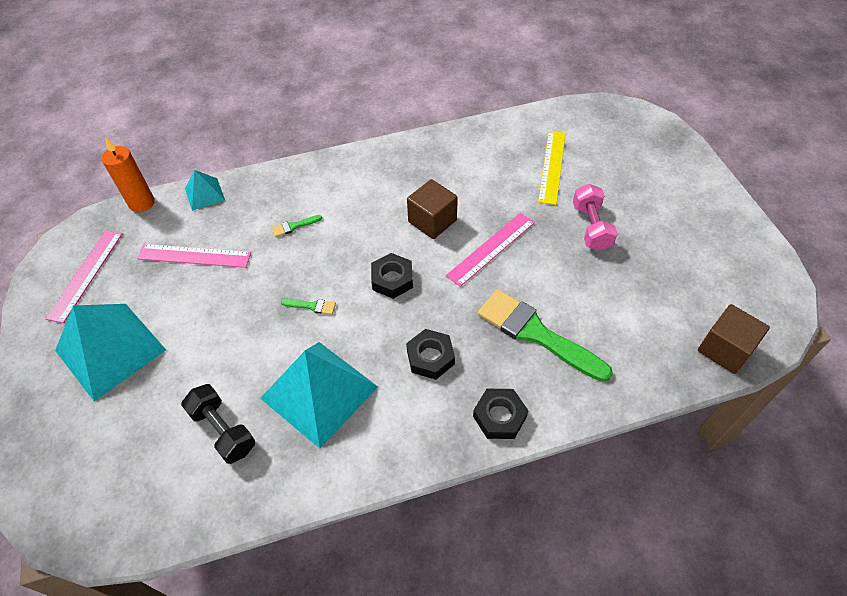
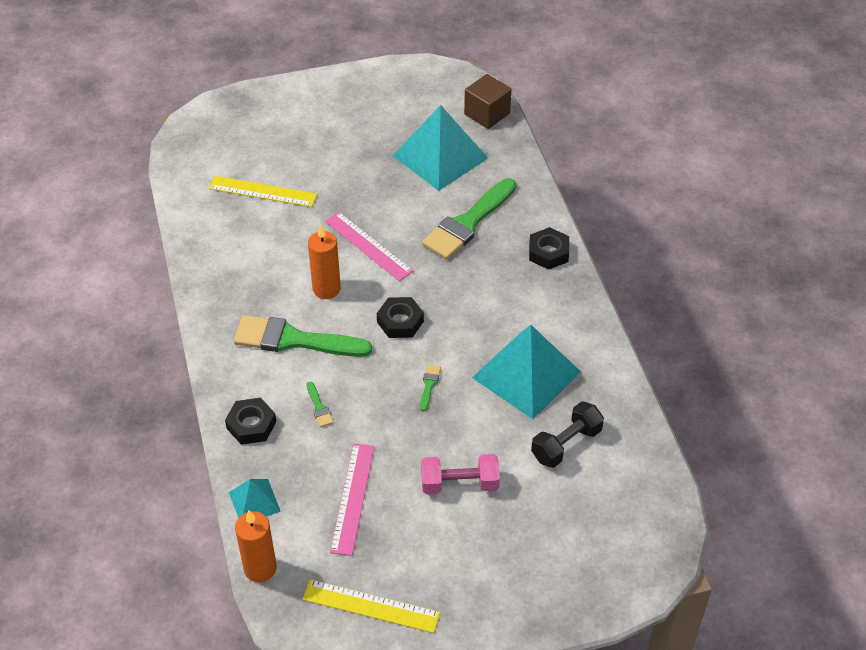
camera: 90 degrees left, 5 degrees down
(85, 274) = (371, 606): pink ruler -> yellow ruler
(110, 350) = (477, 557): turquoise pyramid -> turquoise pyramid (440, 156)
(371, 203) = (294, 340): none -> green brush
(430, 357) = (490, 295): black nut -> black nut (251, 425)
(432, 221) = (326, 289): brown cube -> orange candle
(591, 227) = (349, 173): pink dumbbell -> pink dumbbell (459, 484)

